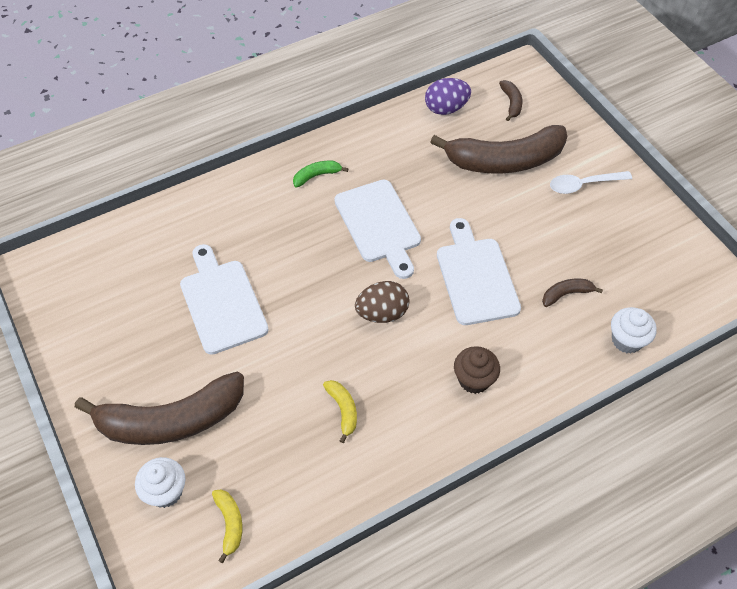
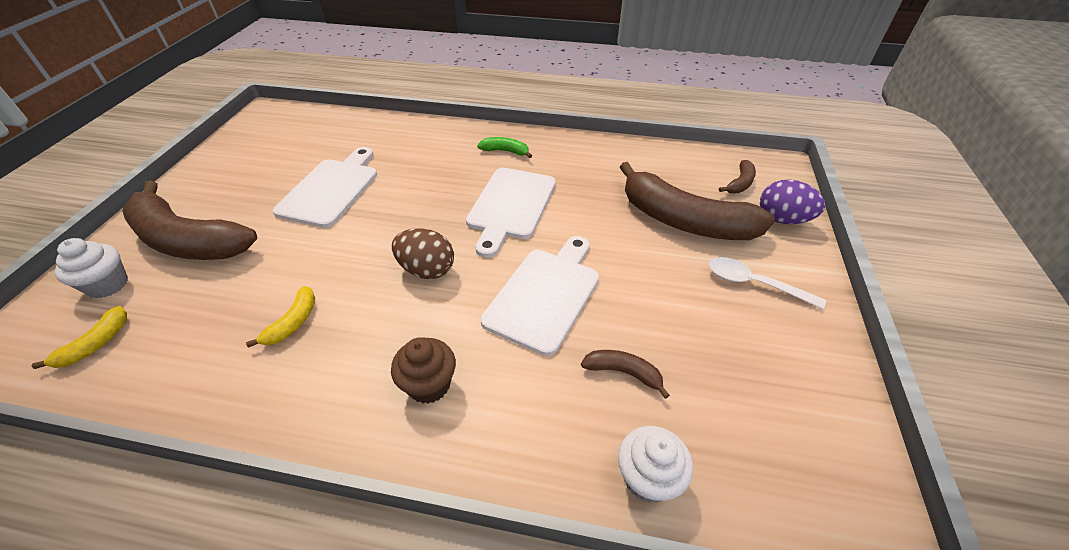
camera: 40 degrees right, 10 degrees down
(446, 108) = (669, 159): purple egg -> purple egg (782, 219)

